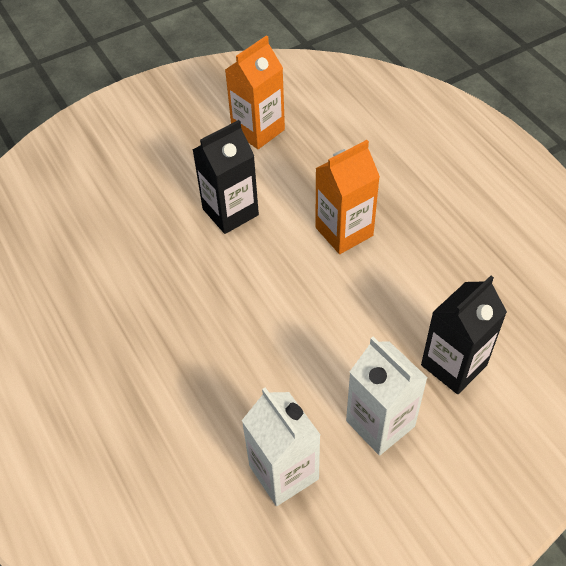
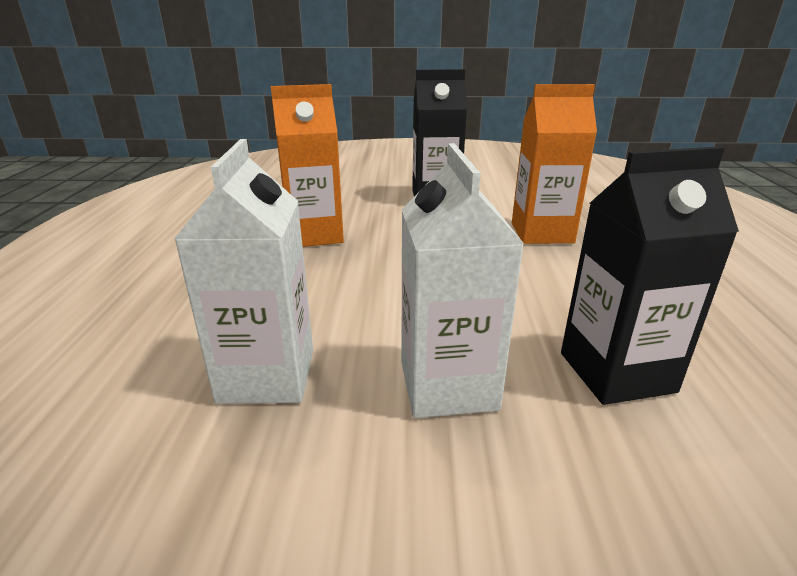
camera: 30 degrees right, 25 degrees down
(258, 130) = (506, 171): orange carton -> orange carton (314, 235)

